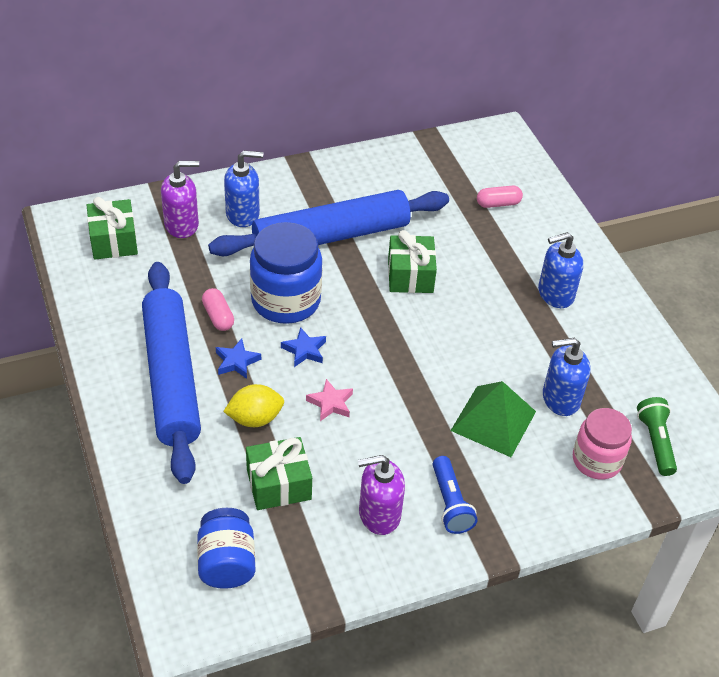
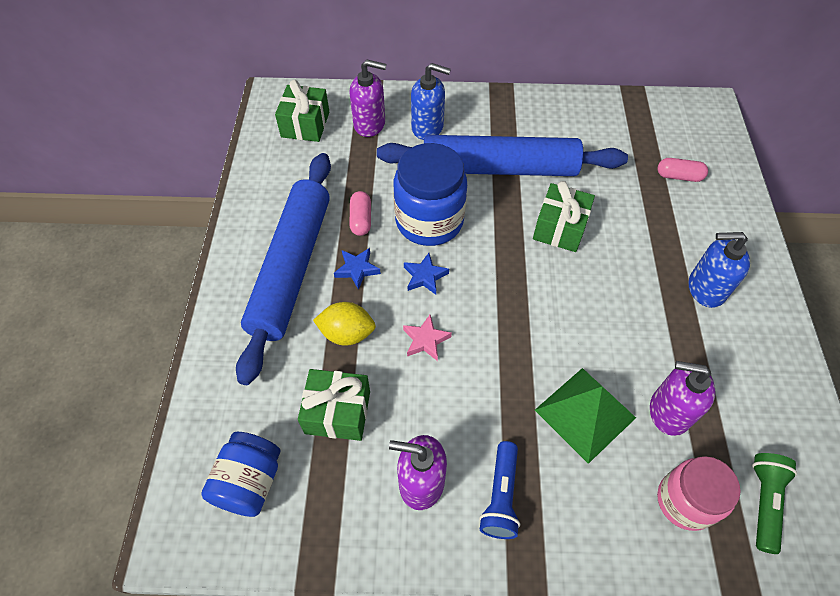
camera: 25 degrees right, 10 degrees up
(560, 399) = (669, 411): blue soap dispenser -> purple soap dispenser

